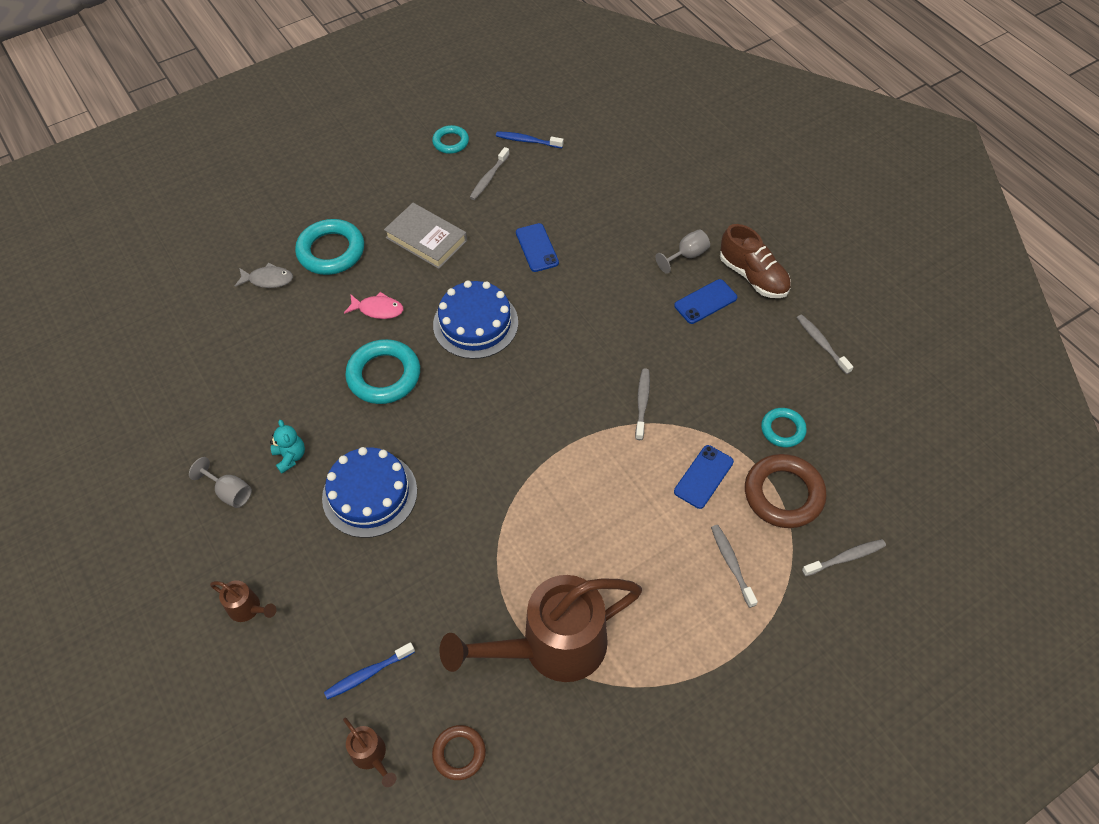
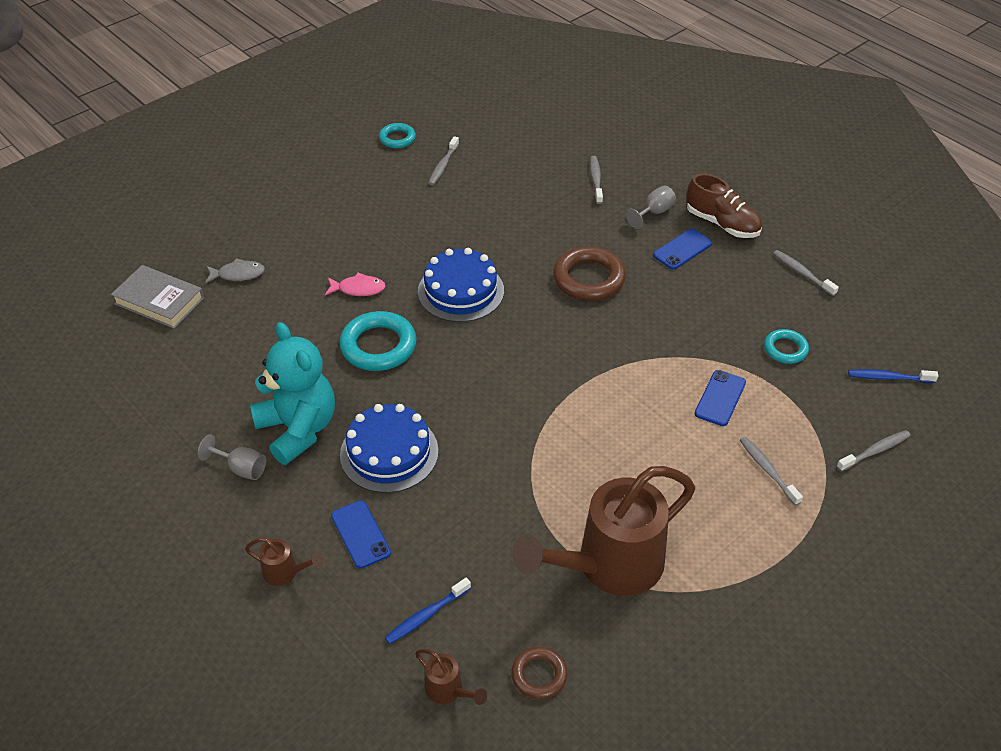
camera: 10 degrees left, 10 degrees down
(290, 457) = (298, 429): turquoise teddy bear -> turquoise teddy bear, size x2.28
(331, 251) = (298, 243): turquoise ring -> none
(426, 239) = (393, 223): grey book -> grey book (159, 301)
(527, 141) = (473, 131): blue toothbrush -> blue toothbrush (888, 377)
(537, 248) = (506, 220): blue phone -> blue phone (360, 534)
(642, 403) = (644, 341): grey toothbrush -> grey toothbrush (596, 180)
(783, 494) = (801, 404): brown ring -> brown ring (589, 278)

